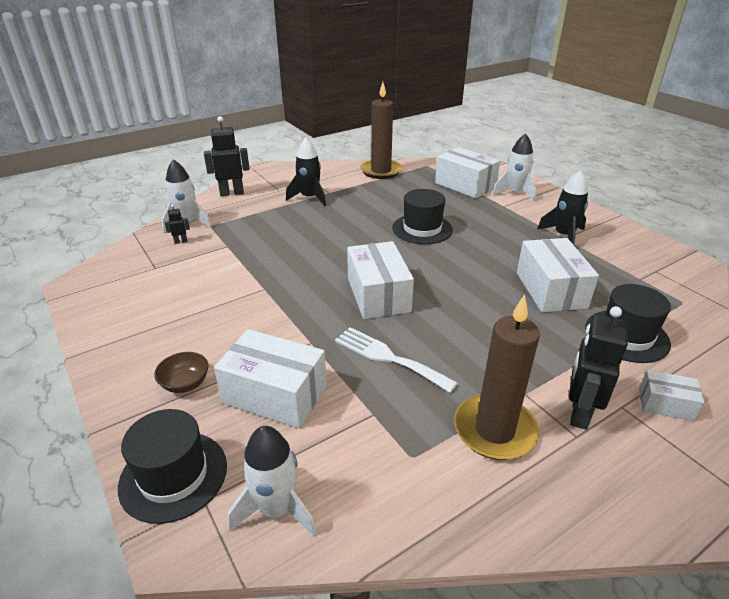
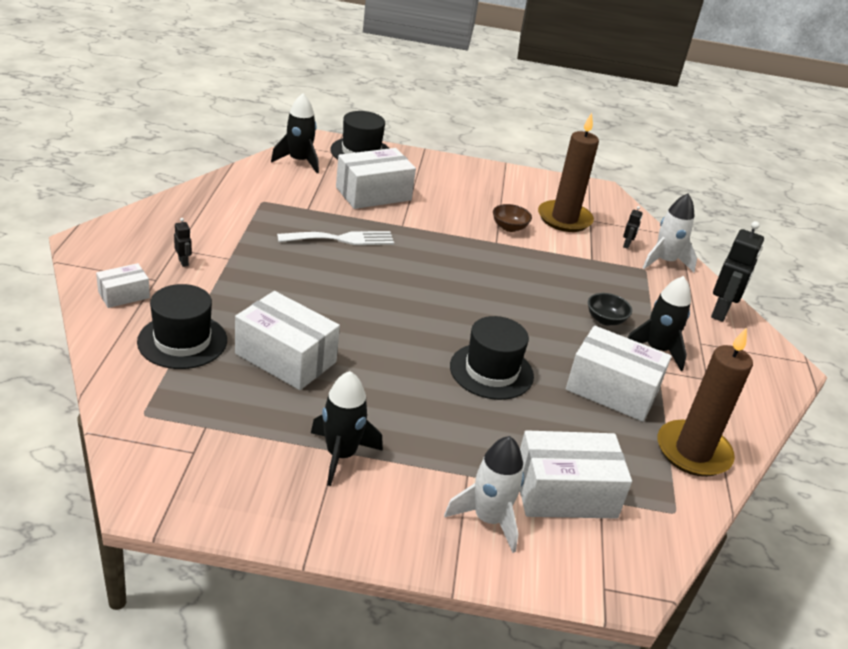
camera: 125 degrees right, 0 degrees up
(185, 383) = (426, 178): brown bowl -> brown bowl (509, 227)
(276, 509) = (299, 161): white rocket -> black rocket
(304, 218) = (605, 320): none -> black bowl
(378, 295) = (415, 277): white box -> white box (612, 390)
(494, 430) = (229, 230): brown candle -> brown candle (564, 219)
(579, 413) = (183, 262): black robot -> black robot, size x0.46

